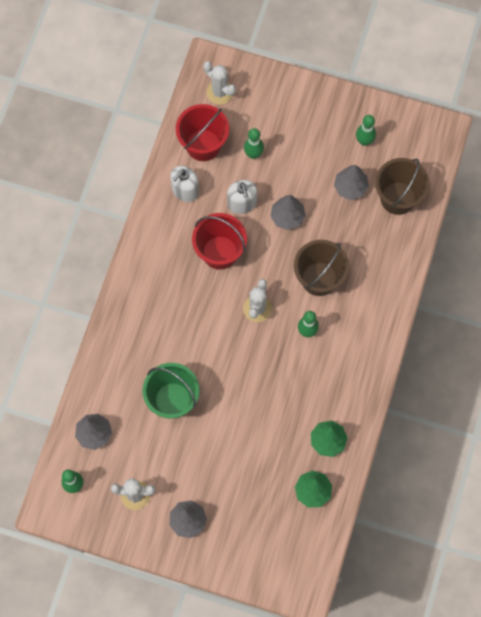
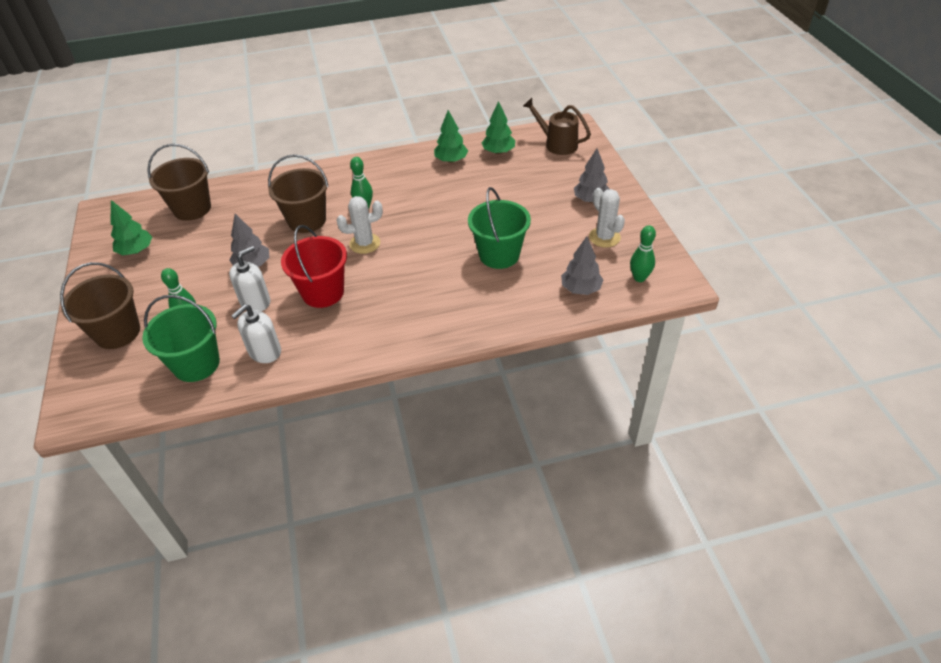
camera: 120 degrees left, 25 degrees down
(185, 190) = (264, 351): white soap dispenser -> white soap dispenser turned 120 degrees clockwise
(203, 145) = (196, 364): red bucket -> green bucket
(220, 92) = (114, 383): white cactus -> none
(271, 105) = (117, 332): none -> brown bucket
(289, 553) = (556, 144): none -> brown watering can
(350, 187) = (196, 239): grey tree -> none
(364, 141) = (136, 251): green bowling pin -> green tree

